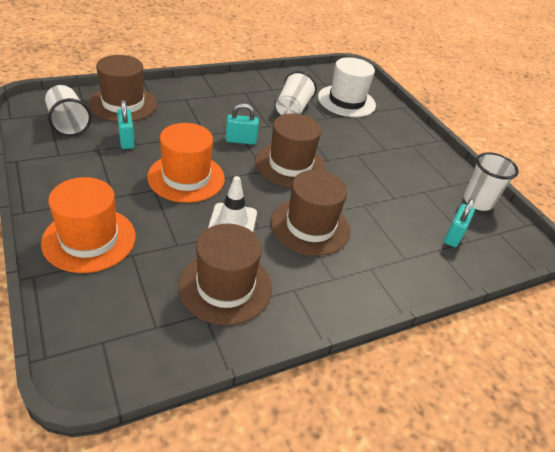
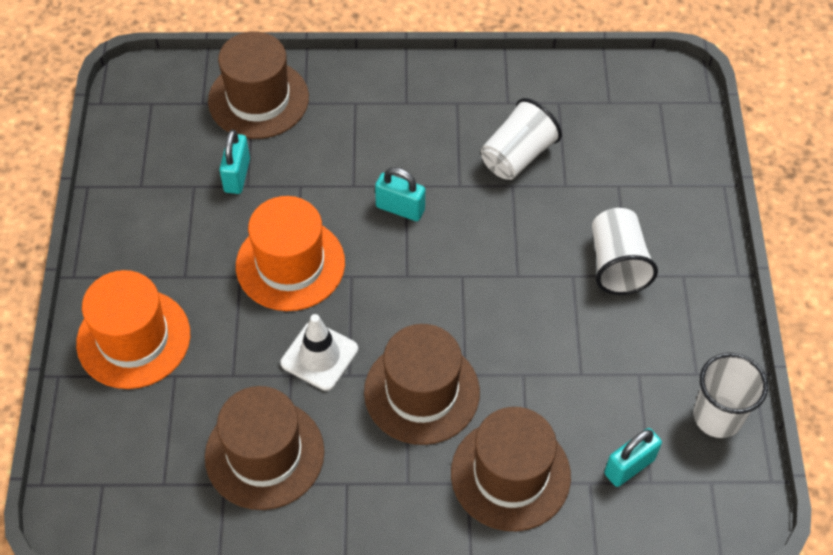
camera: 30 degrees right, 15 degrees up
(68, 123) = (170, 127): white cup -> white cup (617, 264)
(290, 165) = (452, 273): brown hat -> brown hat (510, 474)
(346, 101) = (625, 152): white hat -> none

